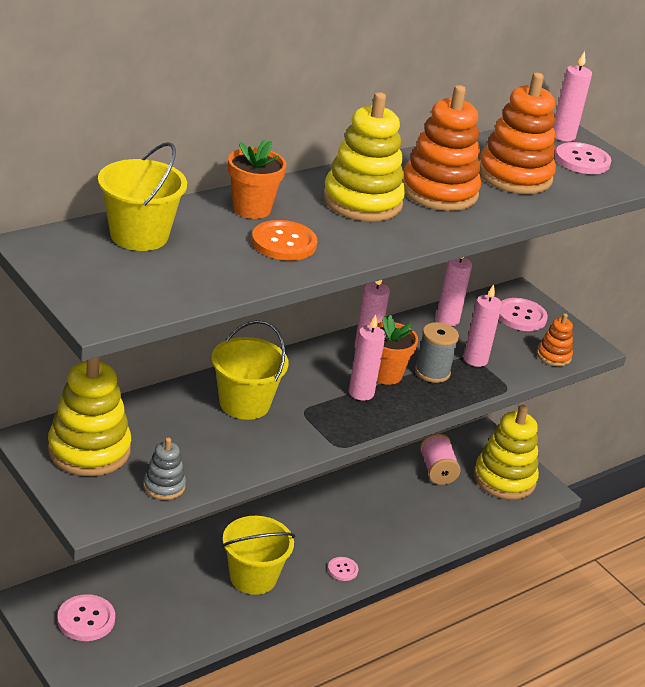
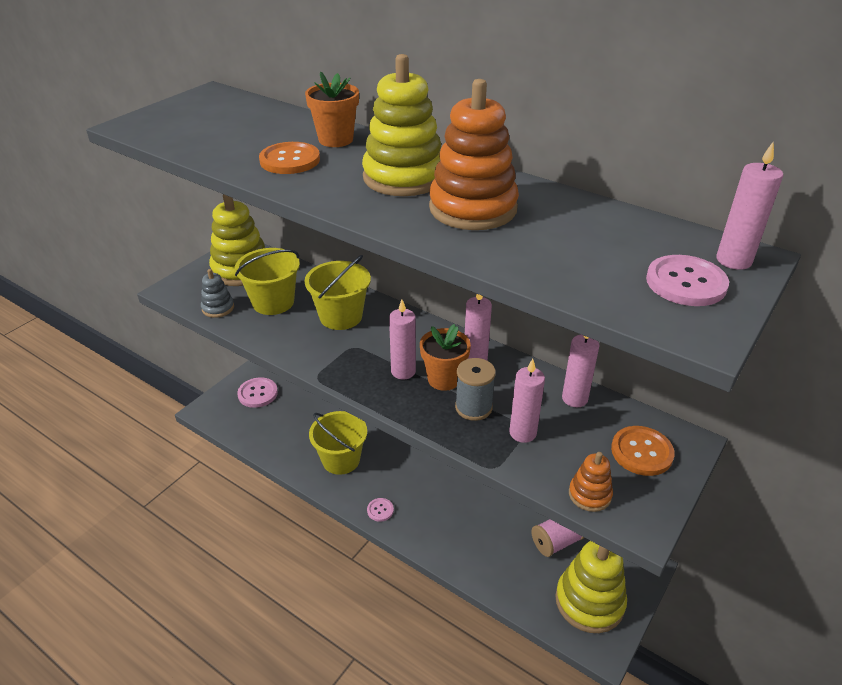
camera: 75 degrees right, 5 degrees up
(139, 235) = (252, 114): yellow bucket -> yellow bucket (273, 302)
(514, 176) = (572, 244): orange stacking toy -> none
(521, 316) = (641, 452): pink button -> orange button

